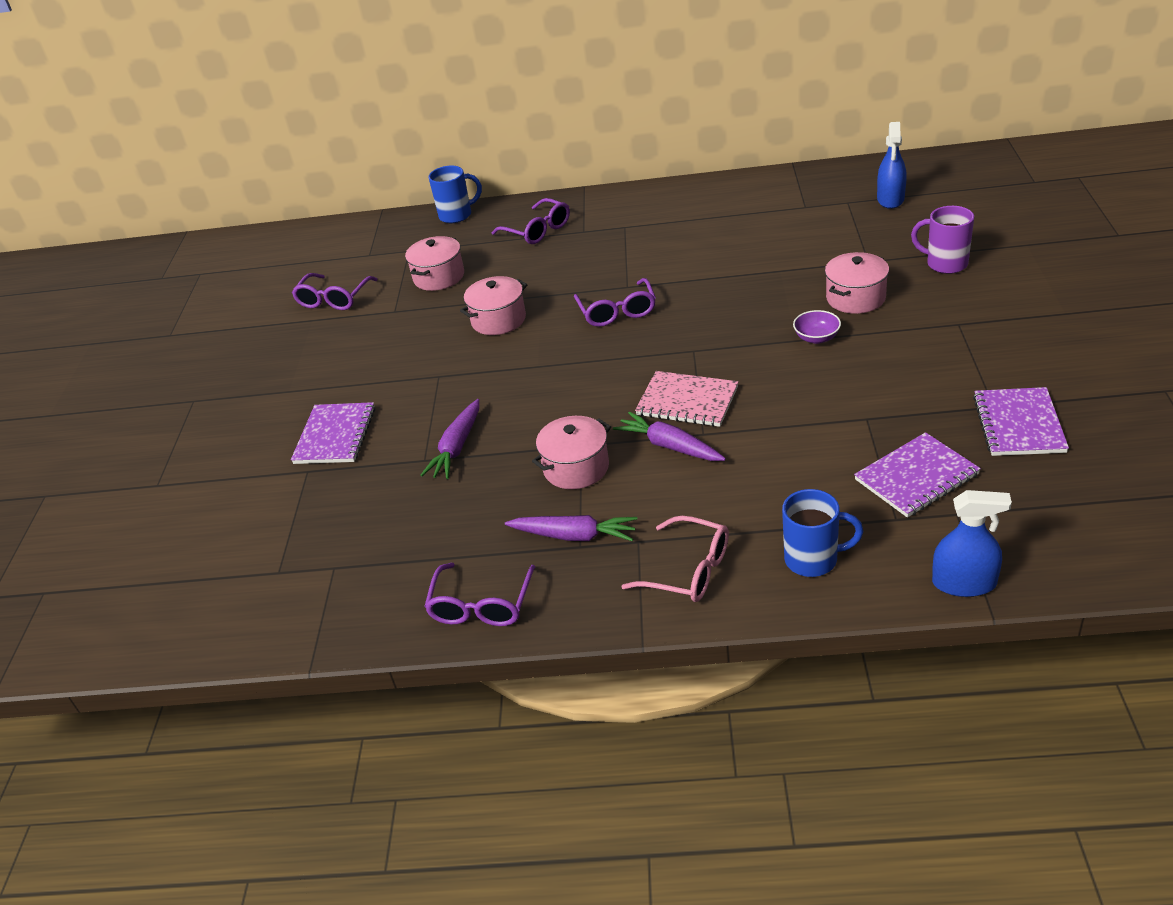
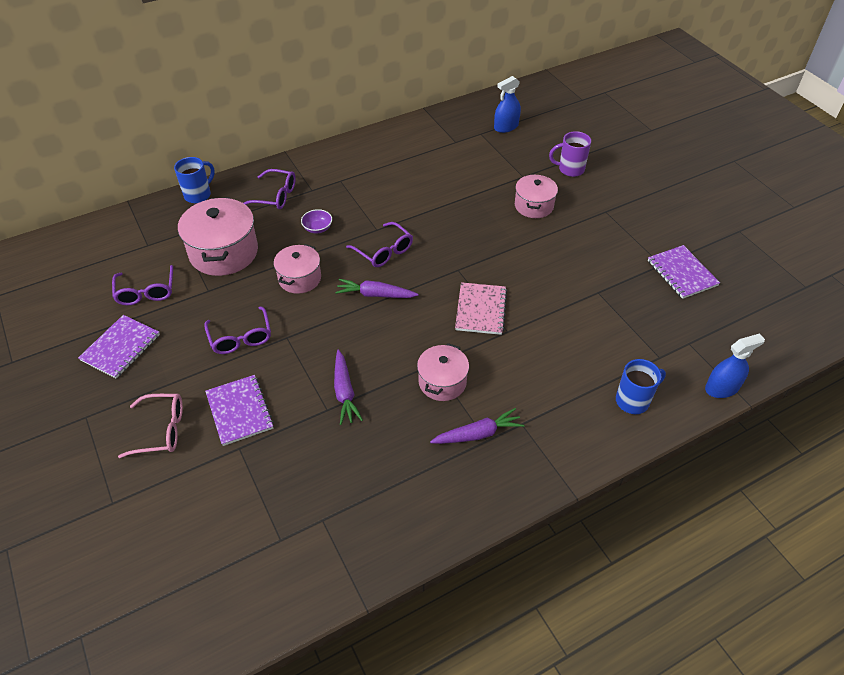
camera: 35 degrees left, 10 degrees up
(439, 277) = (224, 252): pink pot -> pink pot, size x1.65
(481, 606) = (453, 509): purple glasses -> purple glasses (241, 338)
(669, 446) = (492, 347): purple carrot -> purple carrot (375, 294)
(687, 401) = (481, 310): pink notebook -> pink notebook turned 75 degrees counterclockwise
(689, 571) = (567, 434): pink glasses -> pink glasses (161, 430)
(816, 338) = (530, 241): purple bowl -> purple bowl (317, 228)
(890, 199) = (506, 127): blue spray bottle -> blue spray bottle turned 75 degrees clockwise
(916, 477) = (652, 325): purple notebook -> purple notebook (121, 347)

